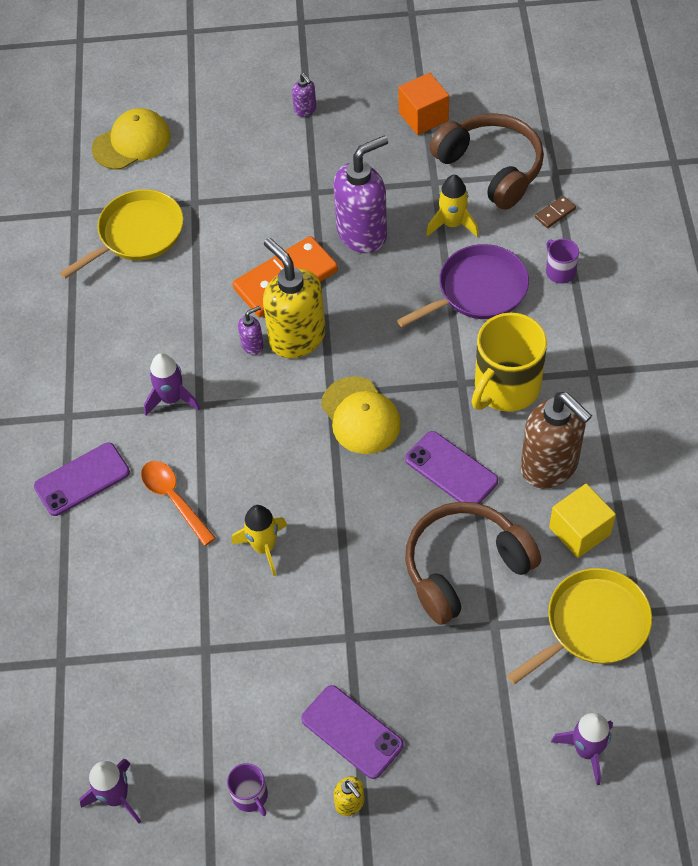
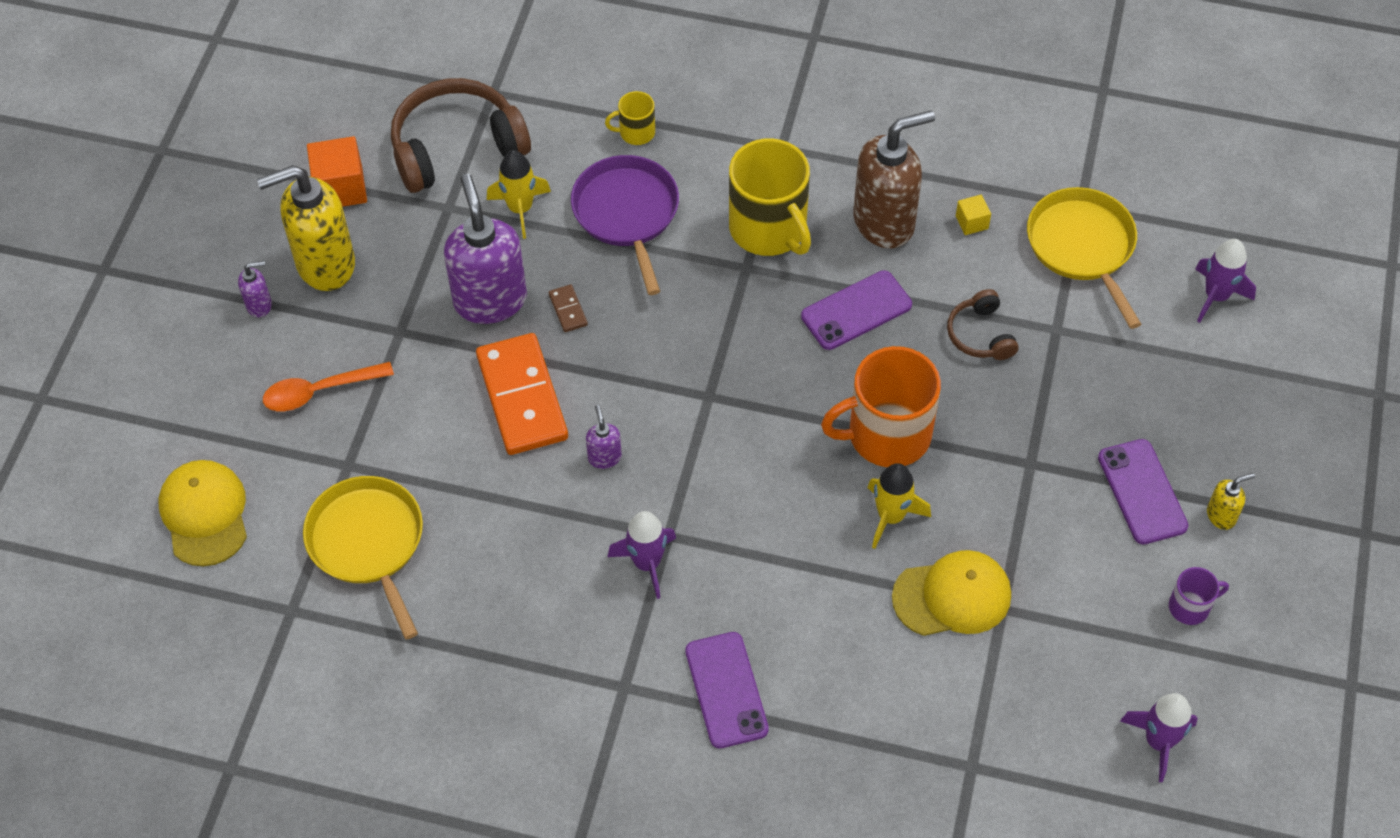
camera: 75 degrees left, 0 degrees up
(174, 499) = (793, 594): orange spoon -> orange spoon (320, 391)
(297, 337) = (614, 408): yellow soap dispenser -> yellow soap dispenser (325, 264)
(339, 524) = (887, 435): none -> orange mug
(352, 732) = (1142, 492): purple phone -> purple phone turned 75 degrees counterclockwise
(360, 416) = (751, 375): yellow cap -> yellow cap (952, 596)
(464, 567) = (980, 335): brown headphones -> brown headphones, size x0.52
(555, 213) = (552, 110): brown domino -> brown domino (568, 310)
(560, 271) = (636, 132): purple mug -> yellow mug
(579, 531) = (971, 222): yellow cube -> yellow cube, size x0.53

